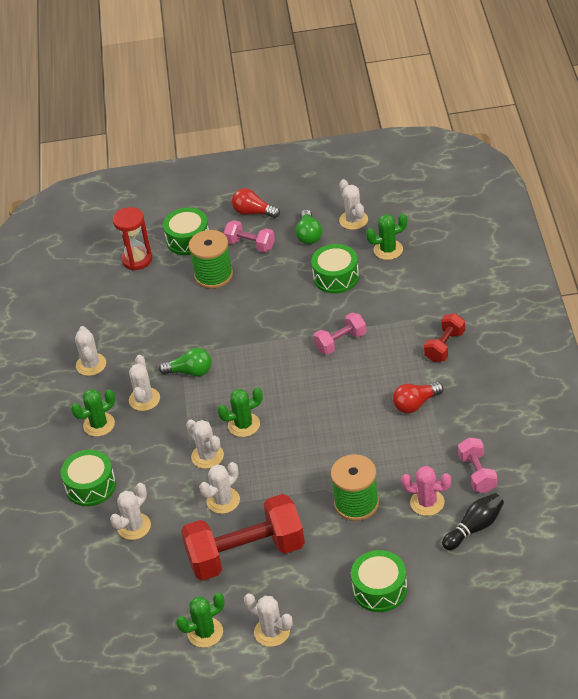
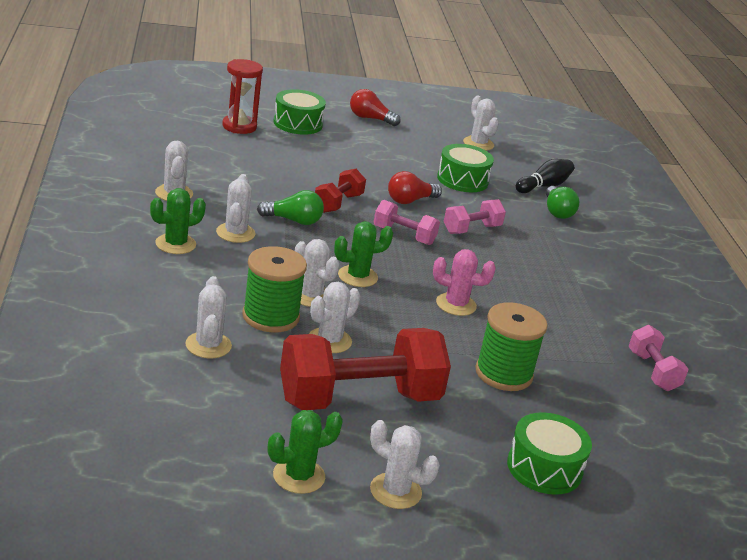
camera: 10 degrees left, 15 degrees down
(90, 486) = (156, 296): green drum -> none
(134, 526) = (208, 345): white cactus -> white cactus turned 45 degrees counterclockwise
(213, 275) = (325, 153): green spool -> green spool (270, 316)
(250, 245) = (366, 139): pink dumbbell -> pink dumbbell (404, 235)
(309, 235) = (431, 145): green light bulb -> green light bulb (557, 211)
(388, 250) = (518, 171): green cactus -> none
(416, 404) = (566, 296): red light bulb -> red light bulb (410, 200)
(427, 502) = (594, 388): pink cactus -> pink cactus (456, 304)
(445, 346) = (592, 254): red dumbbell -> red dumbbell (338, 203)
(474, 528) = (660, 424): black bowling pin -> black bowling pin (544, 186)

